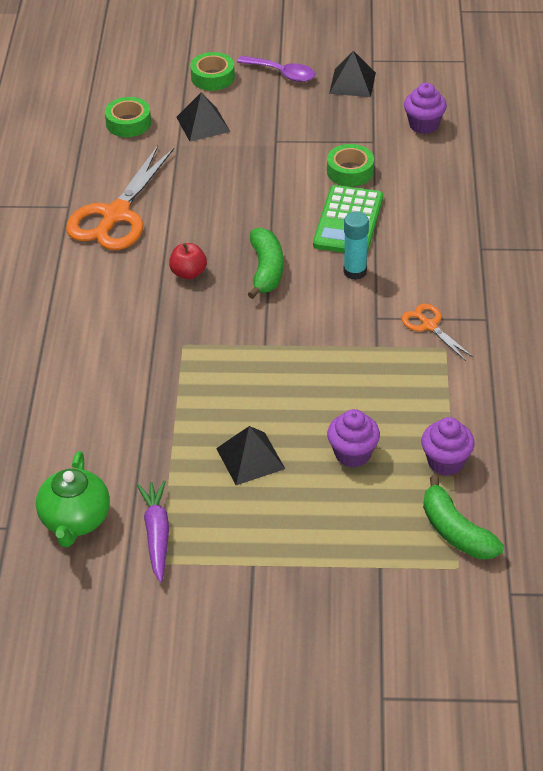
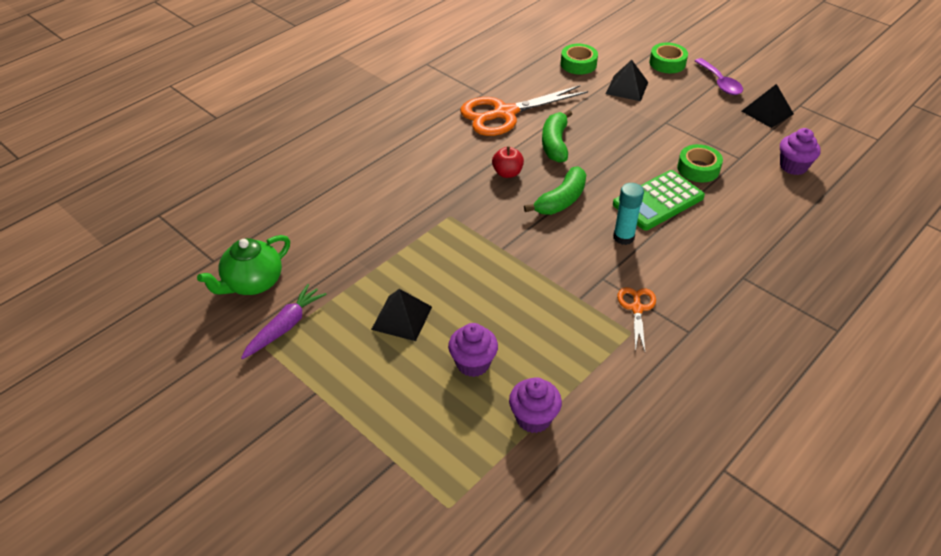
camera: 40 degrees right, 0 degrees up
(456, 531) = (479, 477): green banana -> green banana (555, 144)

